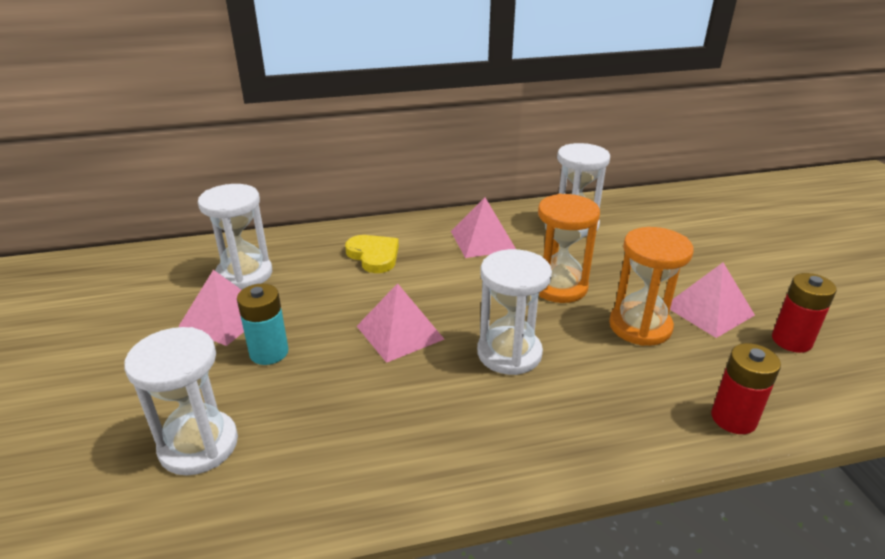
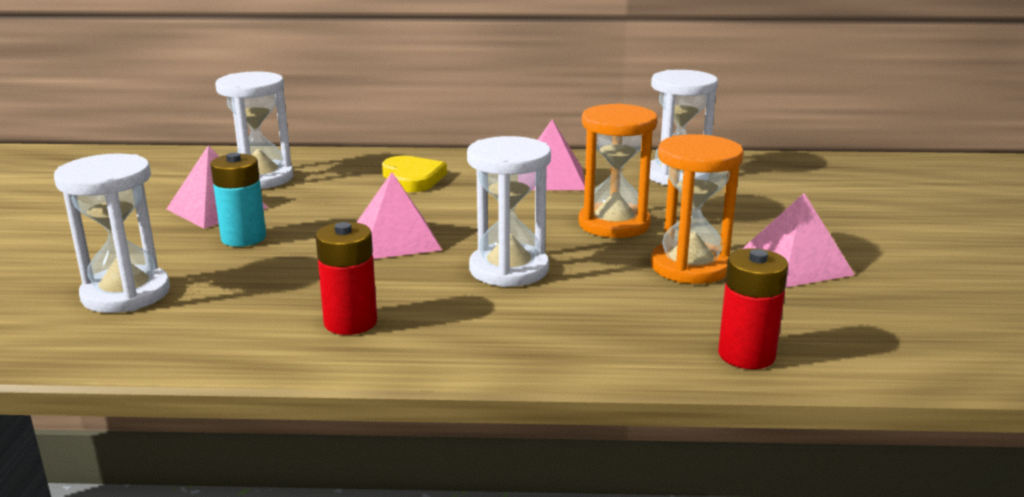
camera: 15 degrees right, 10 degrees down
(791, 341) = (887, 302): red battery -> red battery (350, 322)

